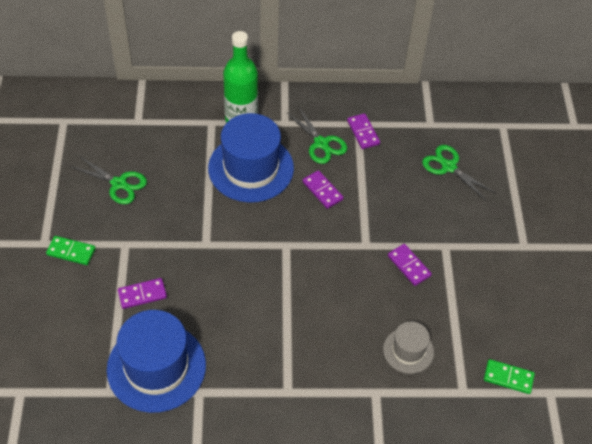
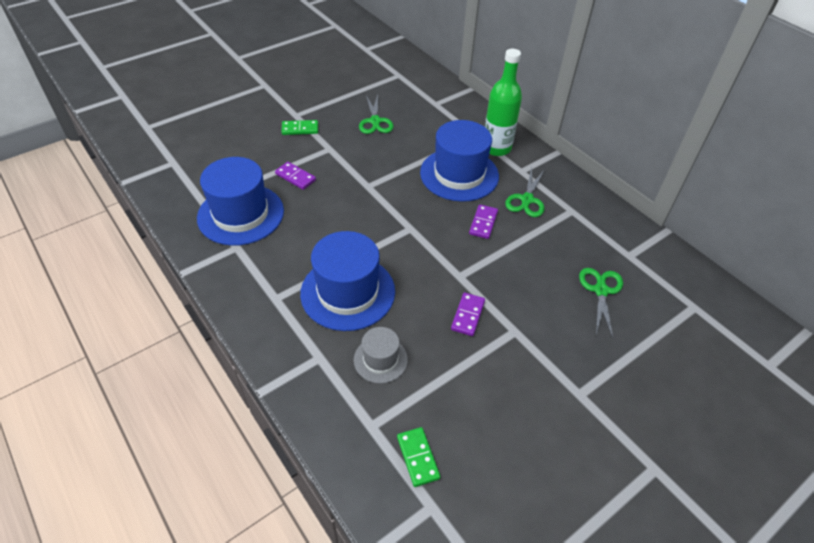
camera: 55 degrees right, 5 degrees down
(71, 251) = (300, 129): green domino -> green domino turned 75 degrees counterclockwise
(322, 333) = (348, 292): none -> blue hat
(363, 132) = (567, 218): purple domino -> none

